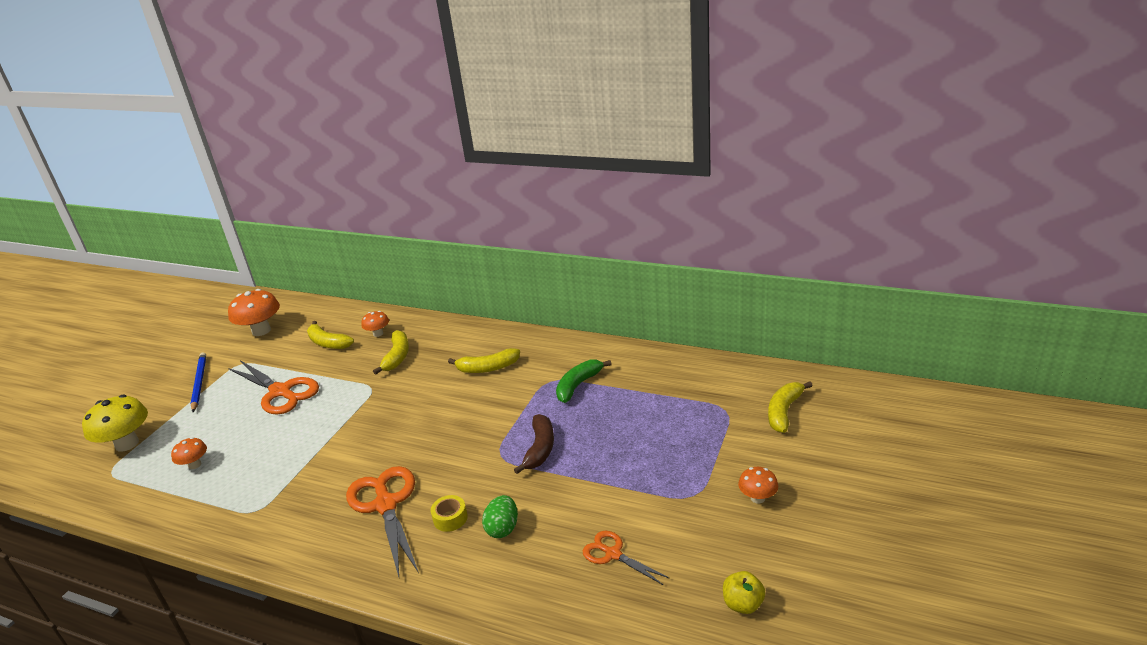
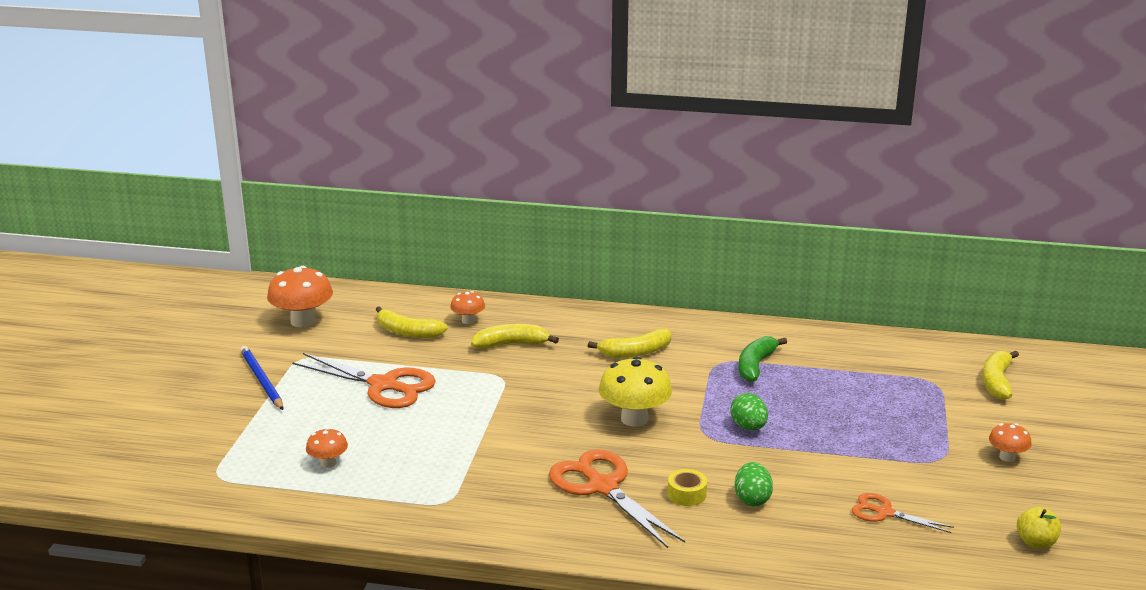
camera: 15 degrees left, 5 degrees down
(127, 444) = (215, 447): yellow mushroom -> yellow mushroom (634, 419)
(397, 357) = (511, 344): yellow banana -> yellow banana turned 90 degrees counterclockwise
(540, 449) = (748, 427): brown banana -> green egg

